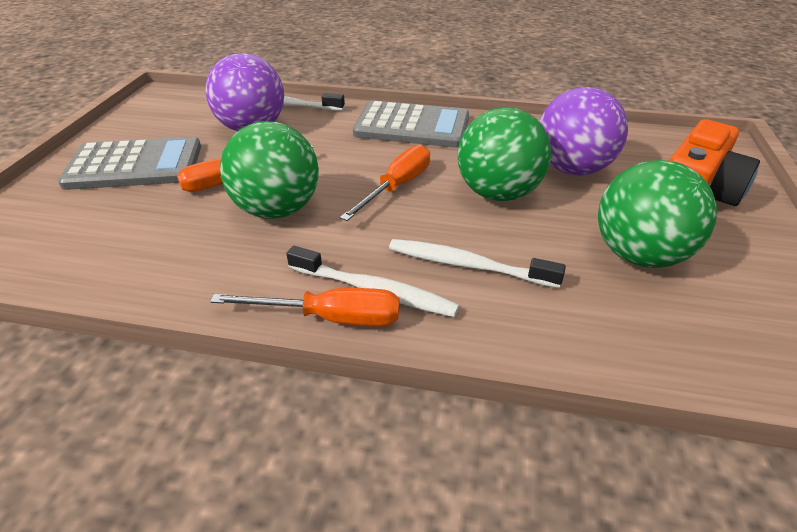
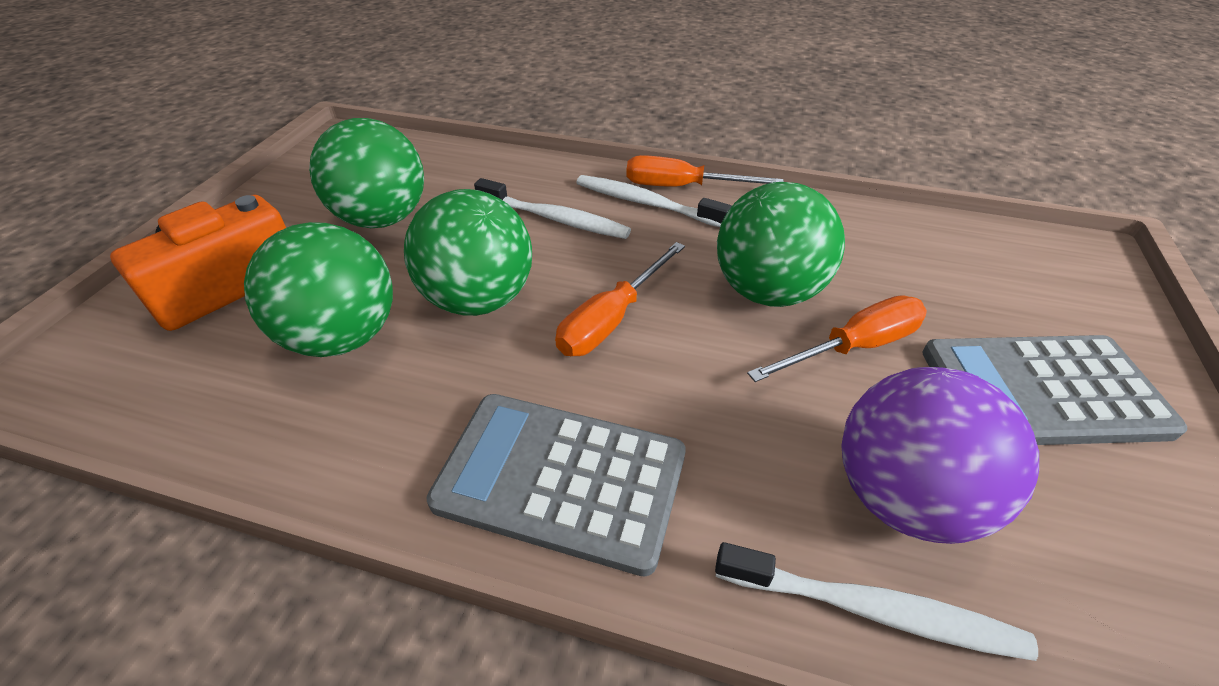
camera: 175 degrees left, 5 degrees up
(572, 169) = (343, 337): purple ball -> green ball

